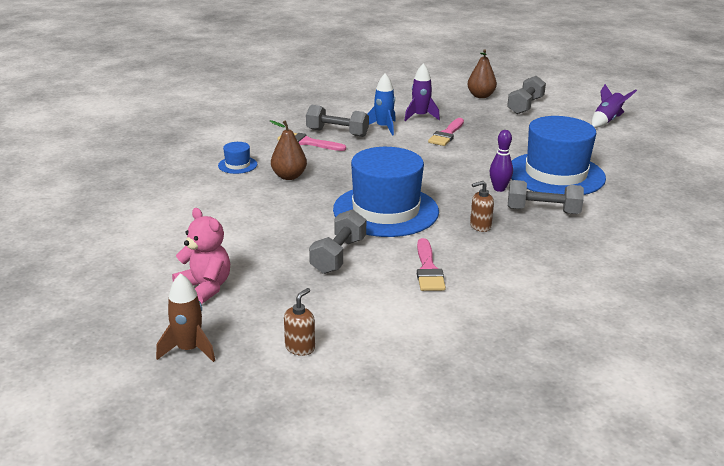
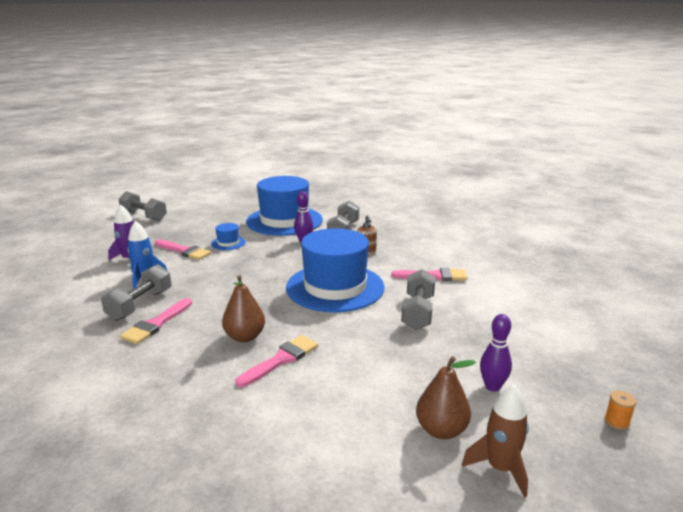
camera: 85 degrees left, 5 degrees down
(142, 349) = (616, 422): none -> orange spool
(189, 349) = (599, 391): brown rocket -> brown rocket (500, 468)
(205, 288) = (492, 386): pink teddy bear -> purple bowling pin
(237, 165) = (196, 375): blue hat -> blue hat (228, 243)
(255, 193) = (281, 359): none -> pink brush
(300, 347) = (565, 332): brown soap dispenser -> none
(338, 255) = (418, 312): grey dumbbell -> grey dumbbell turned 75 degrees clockwise
(480, 96) = (103, 230): brown pear -> brown pear (441, 430)
(607, 121) = (197, 195): purple rocket -> none

